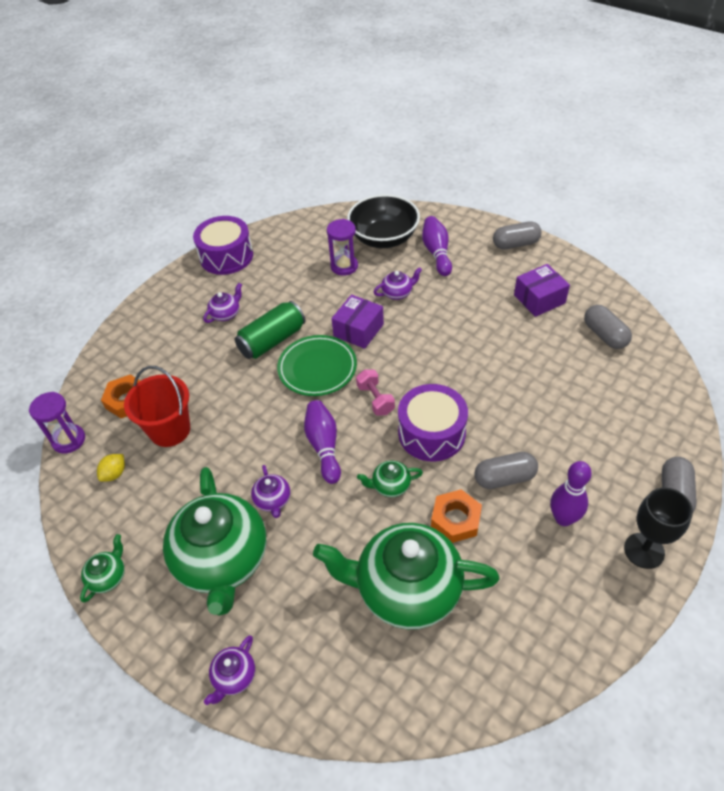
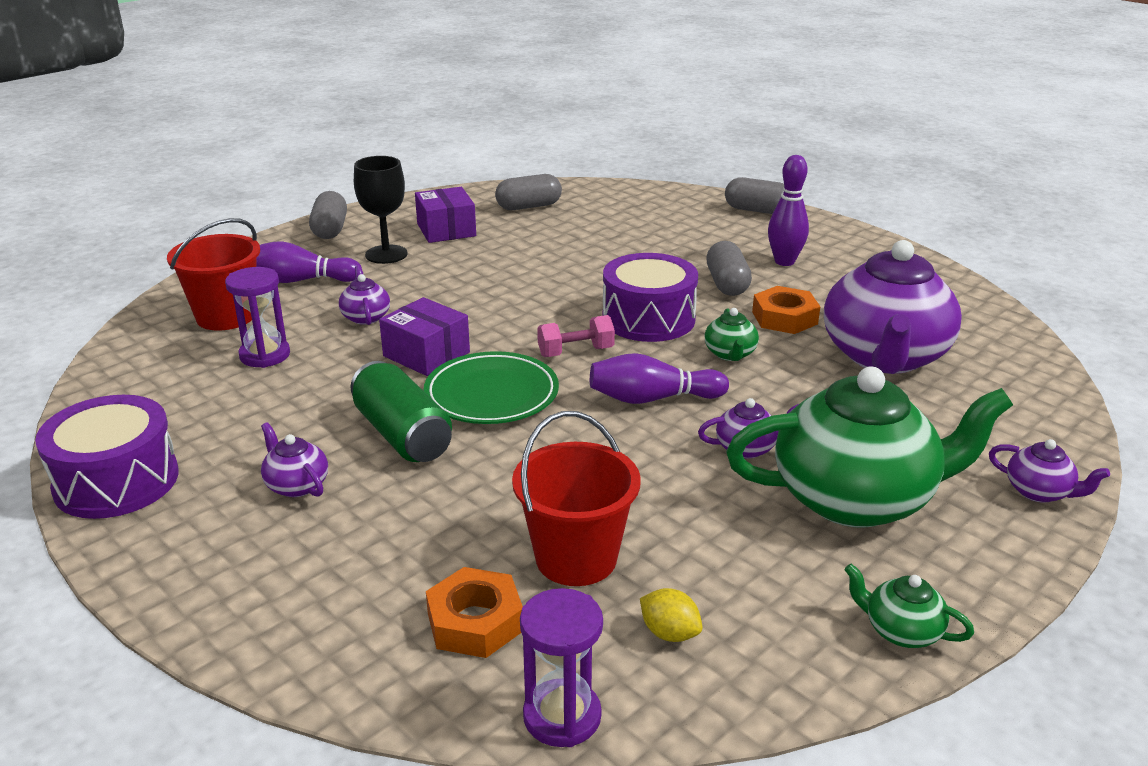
camera: 85 degrees left, 20 degrees down
(384, 238) = (226, 316): black bowl -> red bucket
(407, 589) = (884, 357): green teapot -> purple teapot
(644, 550) = (823, 232): black goblet -> black goblet (386, 254)

